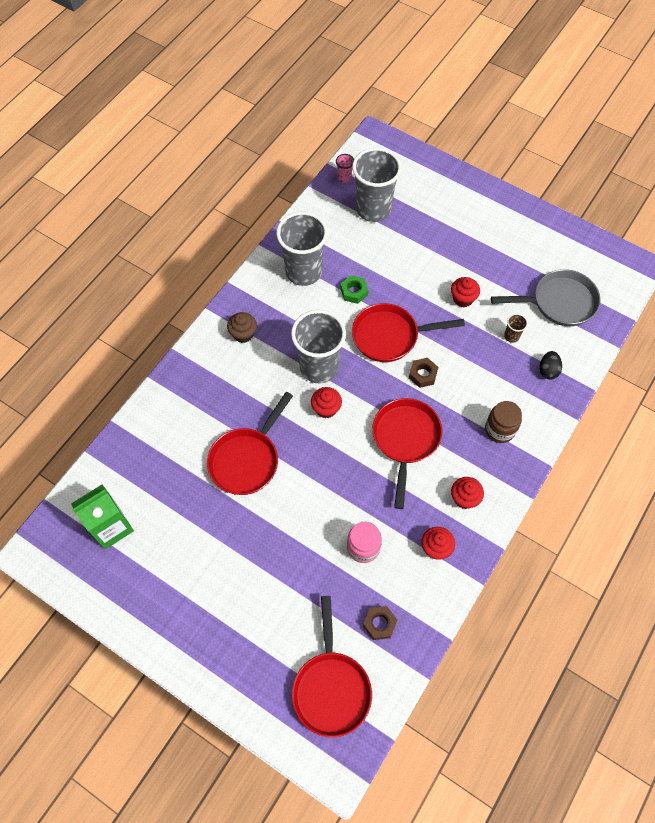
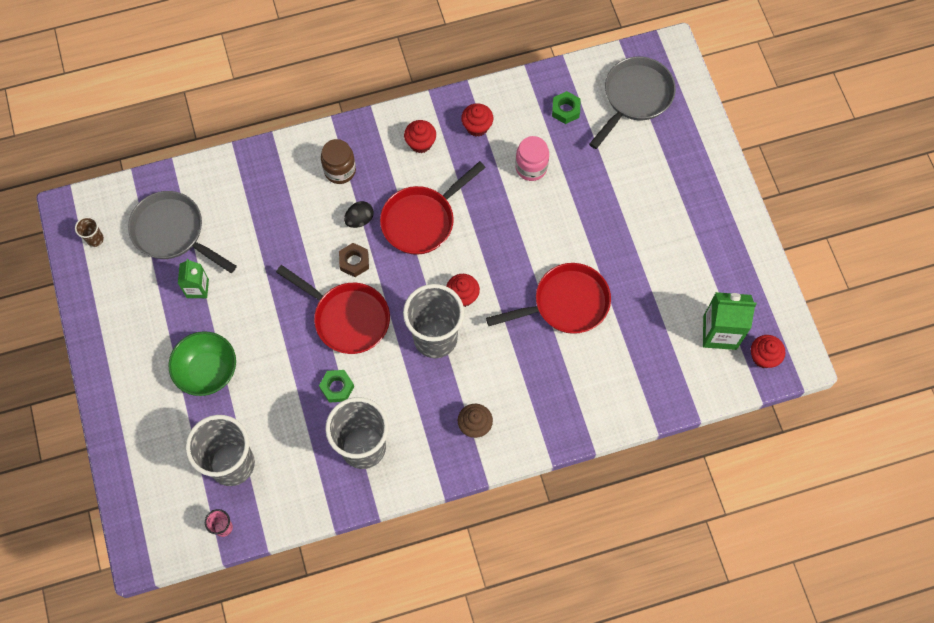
camera: 140 degrees left, 5 degrees up
(331, 688) = (635, 97): red pan -> grey pan
(379, 624) = (565, 110): brown nut -> green nut
(443, 243) = (207, 371): none -> green bowl
(463, 299) = (249, 302): red cupcake -> red cupcake (763, 357)
(503, 282) = (197, 288): none -> green carton
(511, 336) = (246, 236): brown cup -> brown cup (95, 239)
(548, 370) = (250, 185): black egg -> black egg (359, 219)

